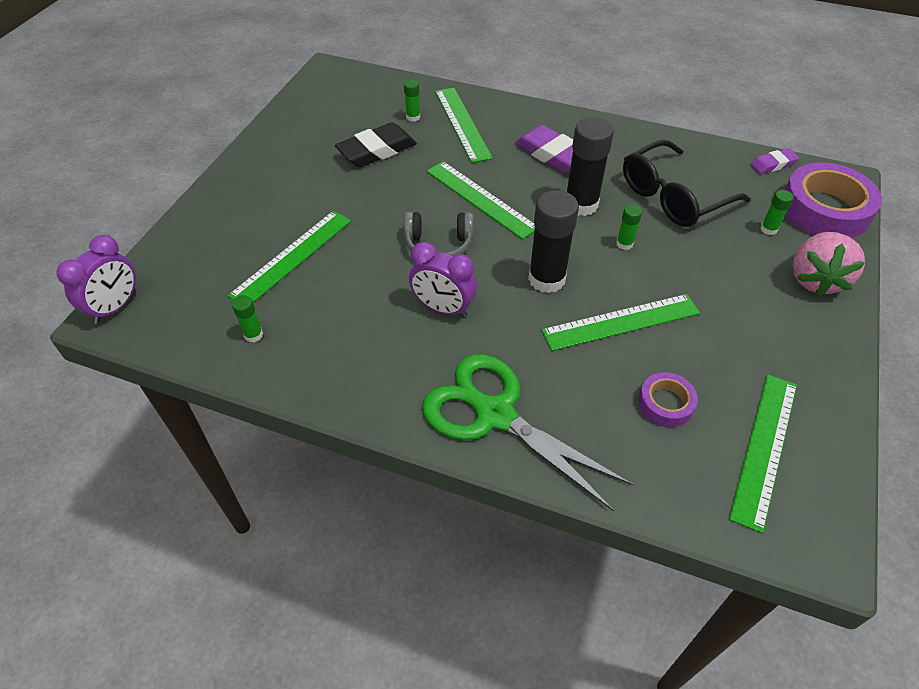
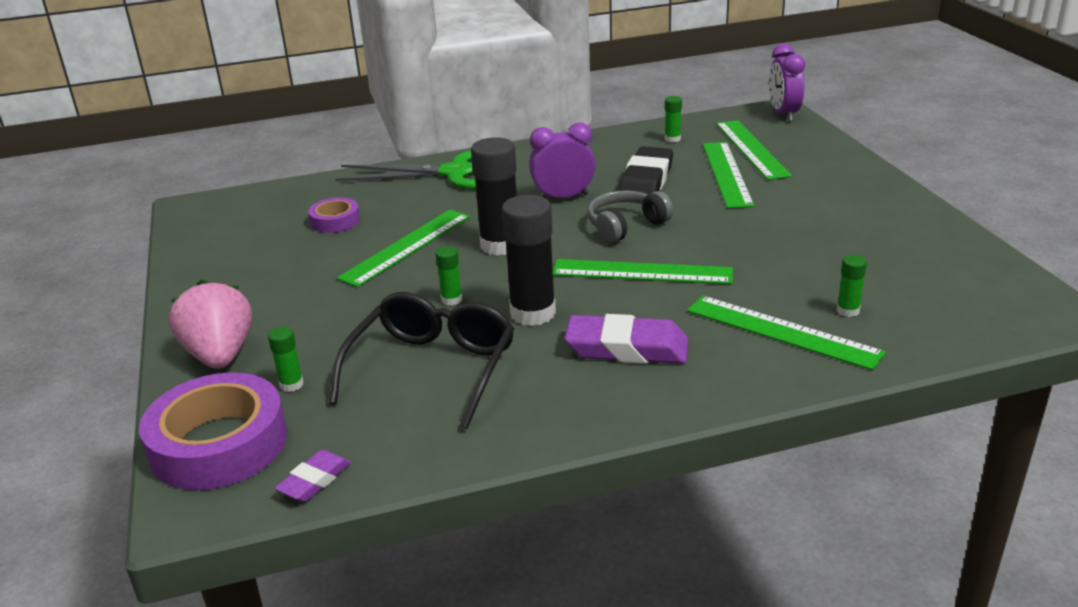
camera: 145 degrees right, 20 degrees down
(377, 151) = (815, 263): black eraser -> black eraser (646, 181)
(764, 448) = (245, 229): green ruler -> green ruler (751, 149)

